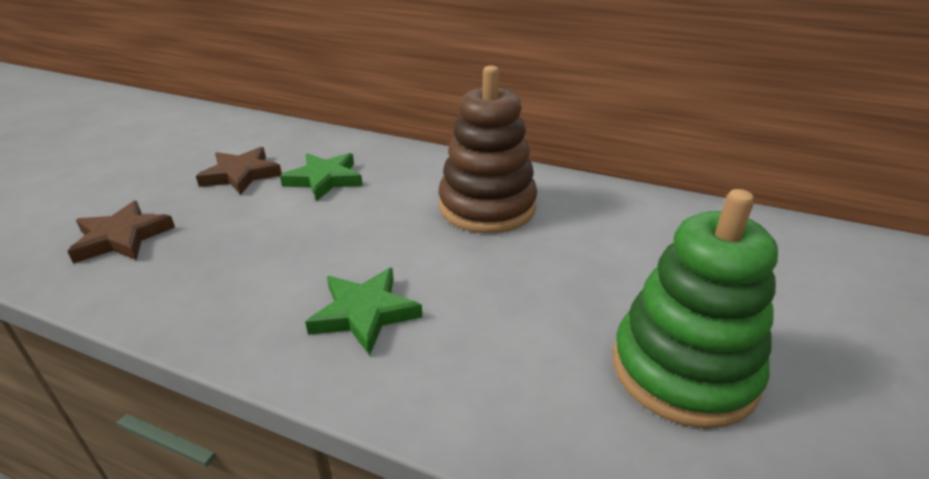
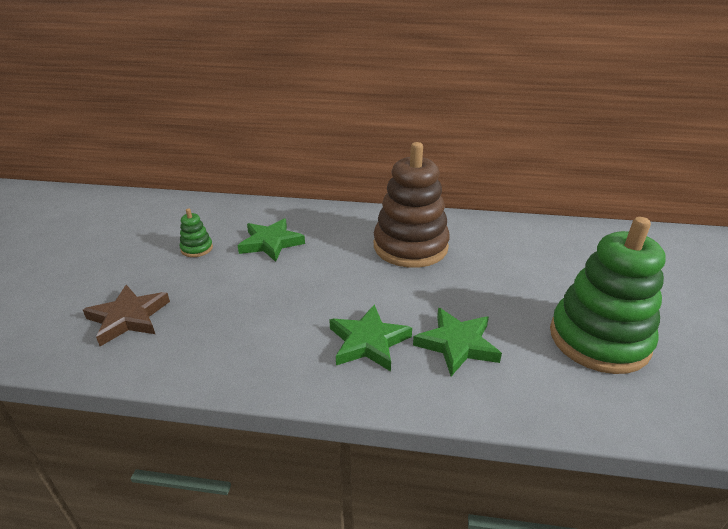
camera: 15 degrees left, 0 degrees up
(241, 175) = (197, 249): brown star -> green stacking toy
(476, 338) = (457, 344): none -> green star

